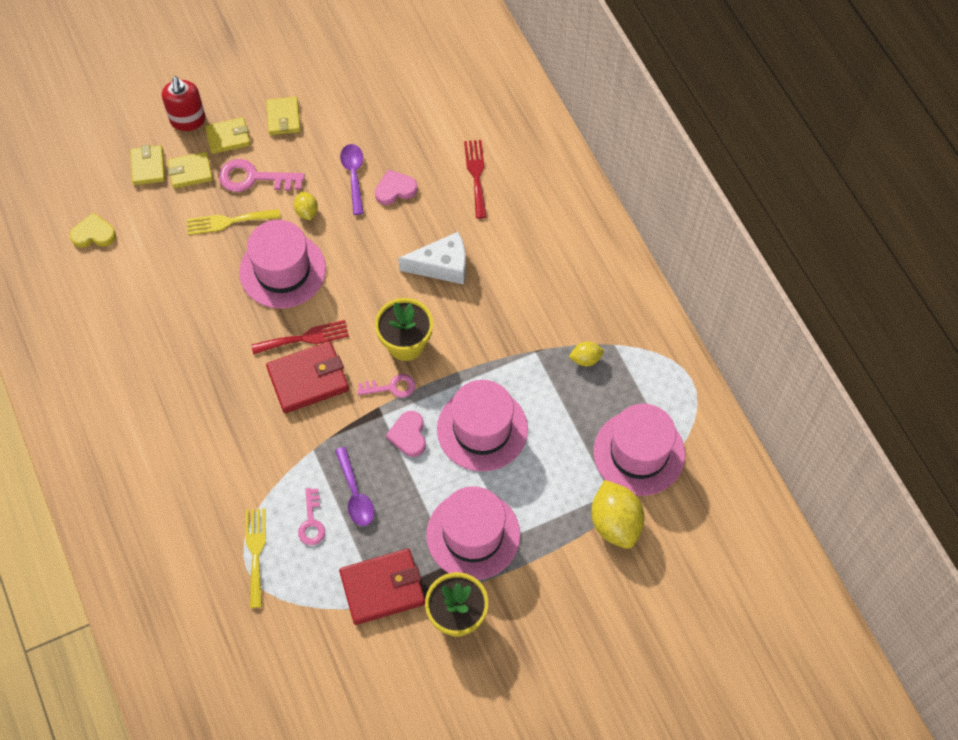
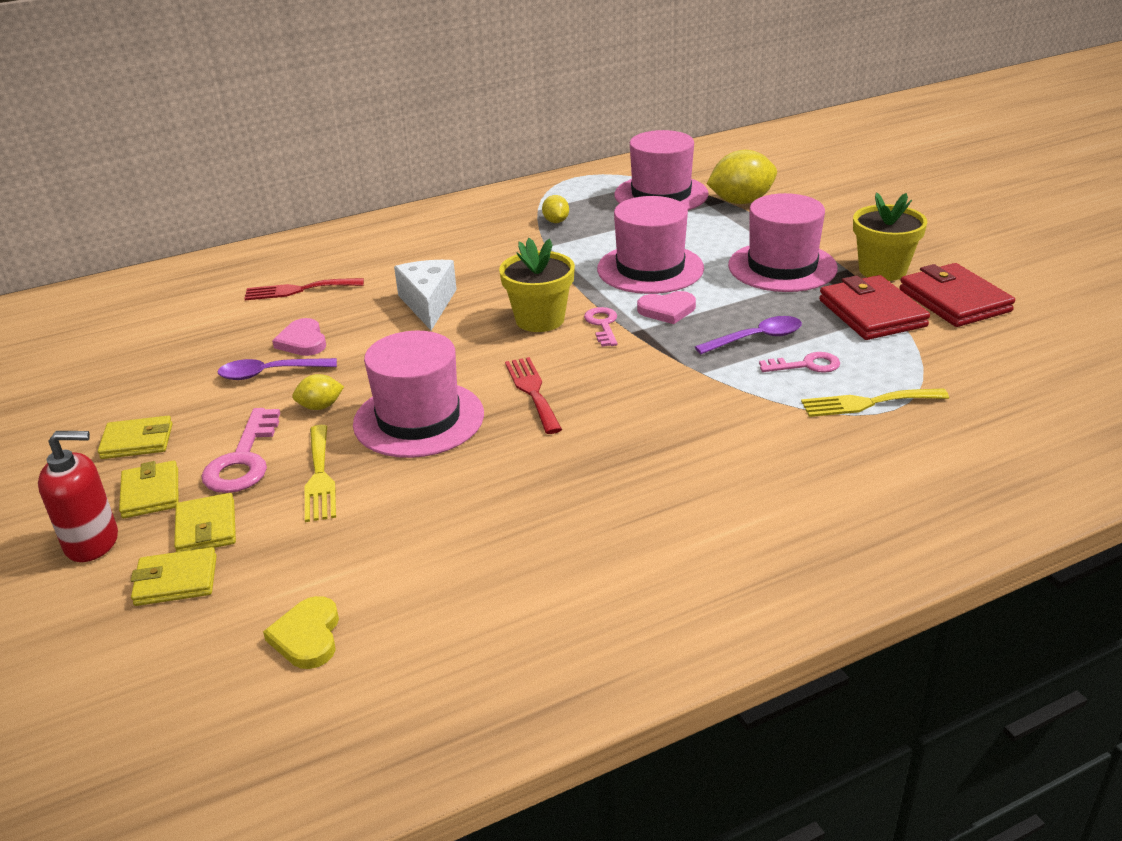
camera: 90 degrees left, 30 degrees down
(308, 379) = (597, 384): red wallet -> red wallet (954, 301)

